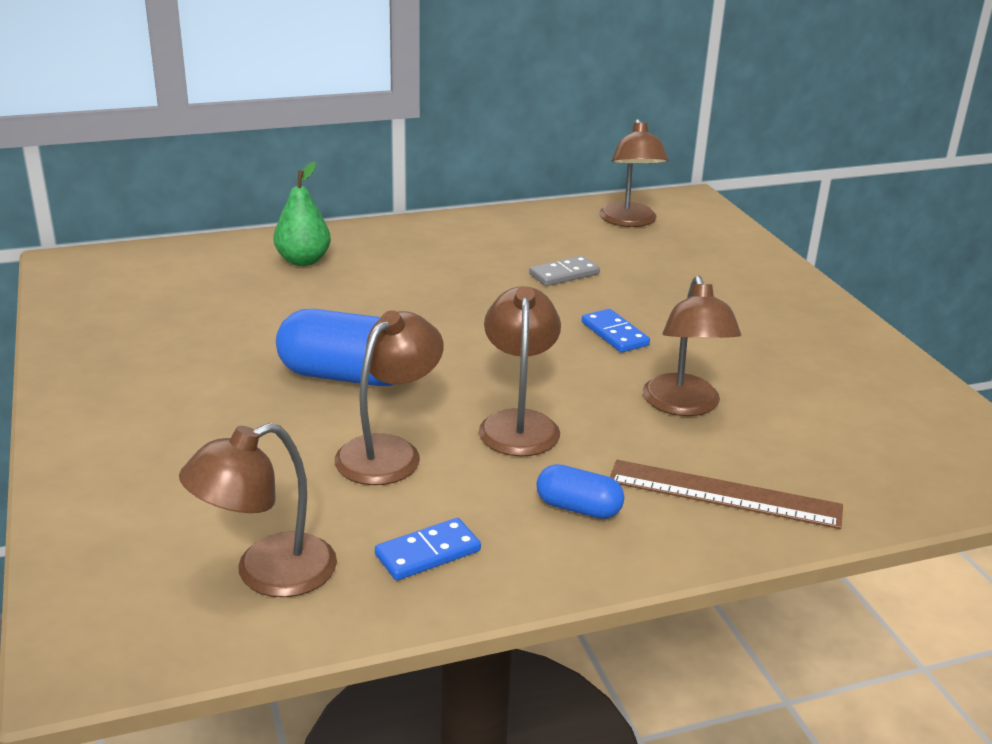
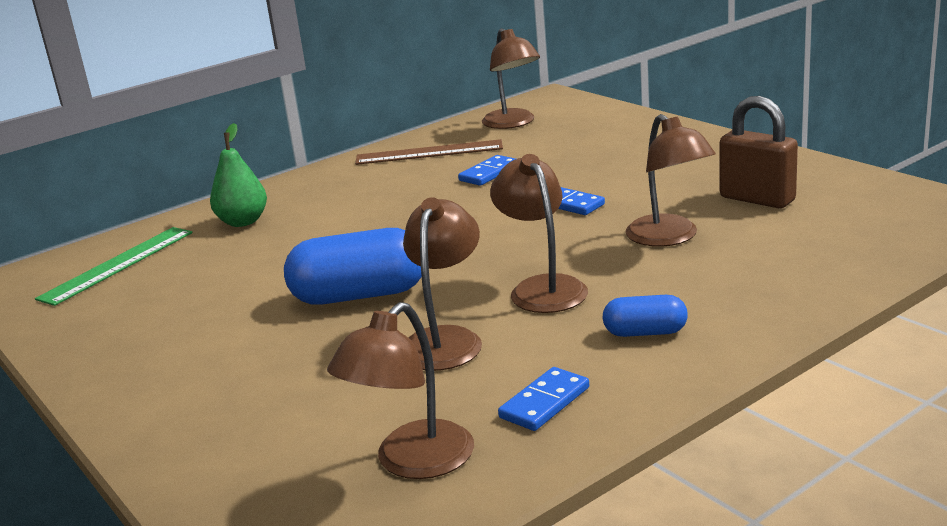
camera: 15 degrees left, 5 degrees down
(167, 274) = (117, 265): none -> green ruler
(564, 274) = (489, 173): grey domino -> blue domino
(724, 494) = (754, 288): brown ruler -> brown ruler (429, 152)
(808, 388) = (757, 199): none -> brown padlock

